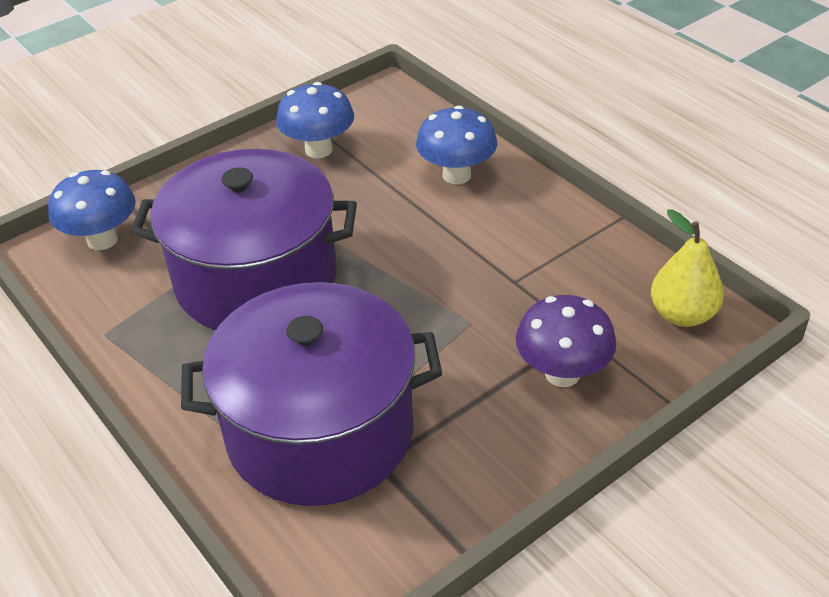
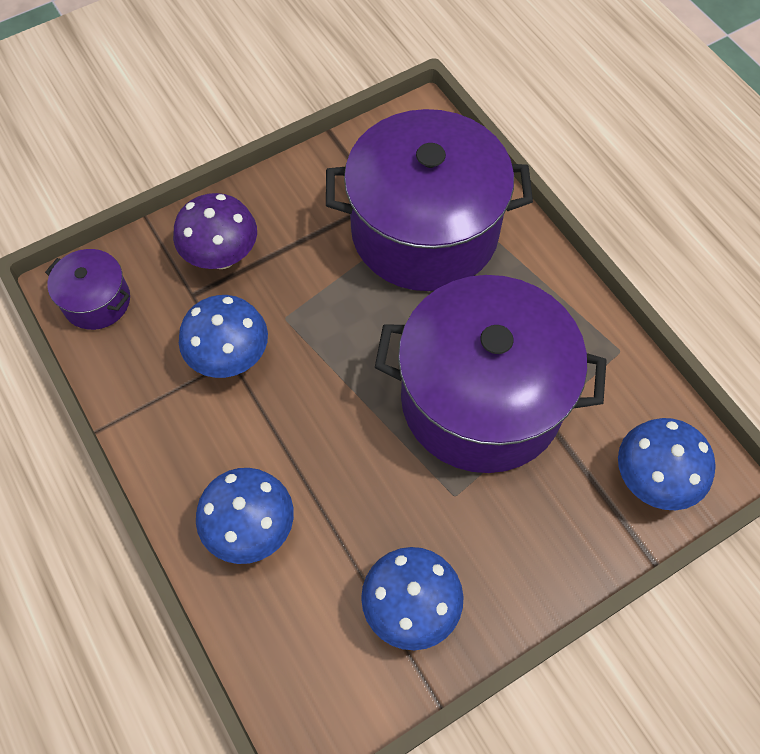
camera: 175 degrees left, 20 degrees up
(517, 283) = (230, 358): none -> blue mushroom
(682, 314) = (97, 301): yellow pear -> purple pot

